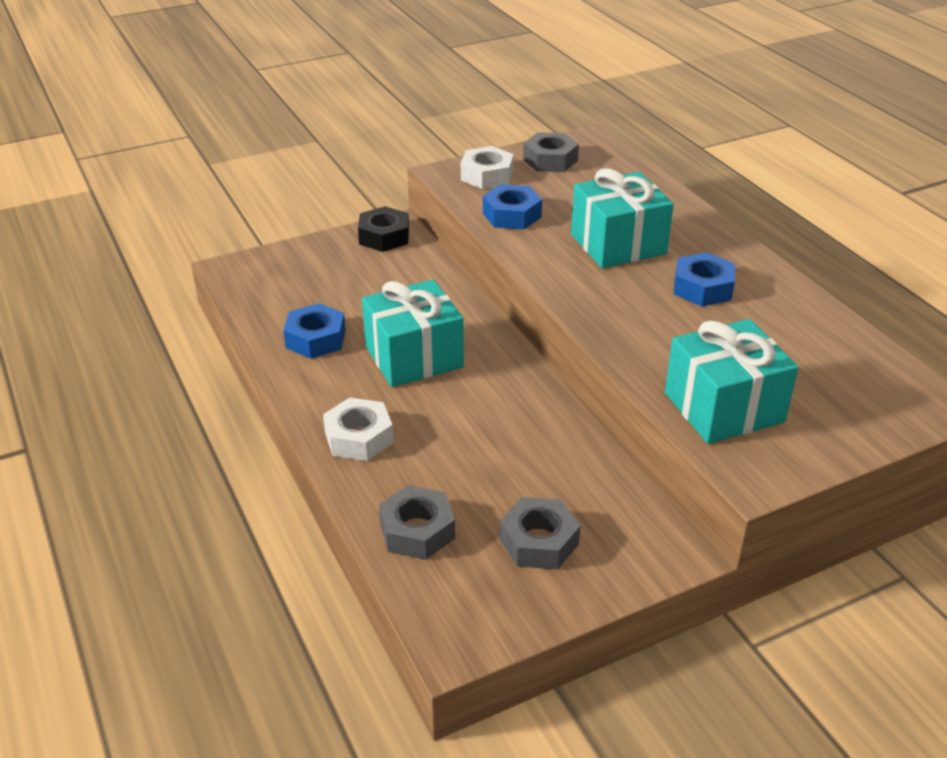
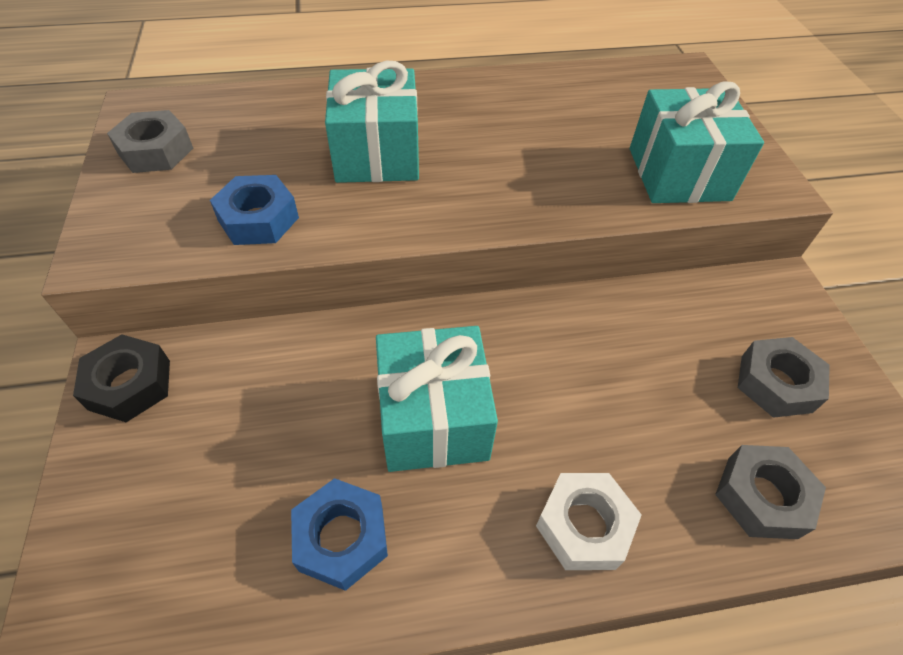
camera: 75 degrees left, 15 degrees up
(487, 175) = (142, 215): white nut -> none
(702, 288) = (486, 126): blue nut -> none

